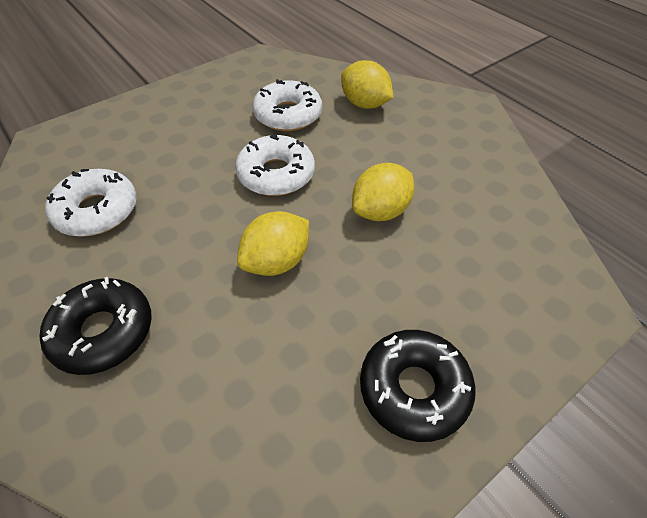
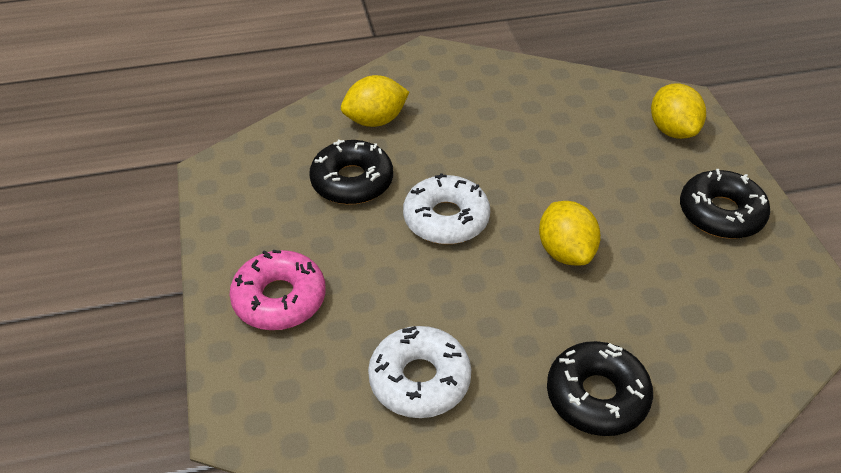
camera: 65 degrees left, 5 degrees down
(154, 121) = (279, 299): none -> pink donut
(288, 115) = (352, 181): white donut -> black donut
(380, 211) = (537, 166): yellow lemon -> yellow lemon (672, 130)

